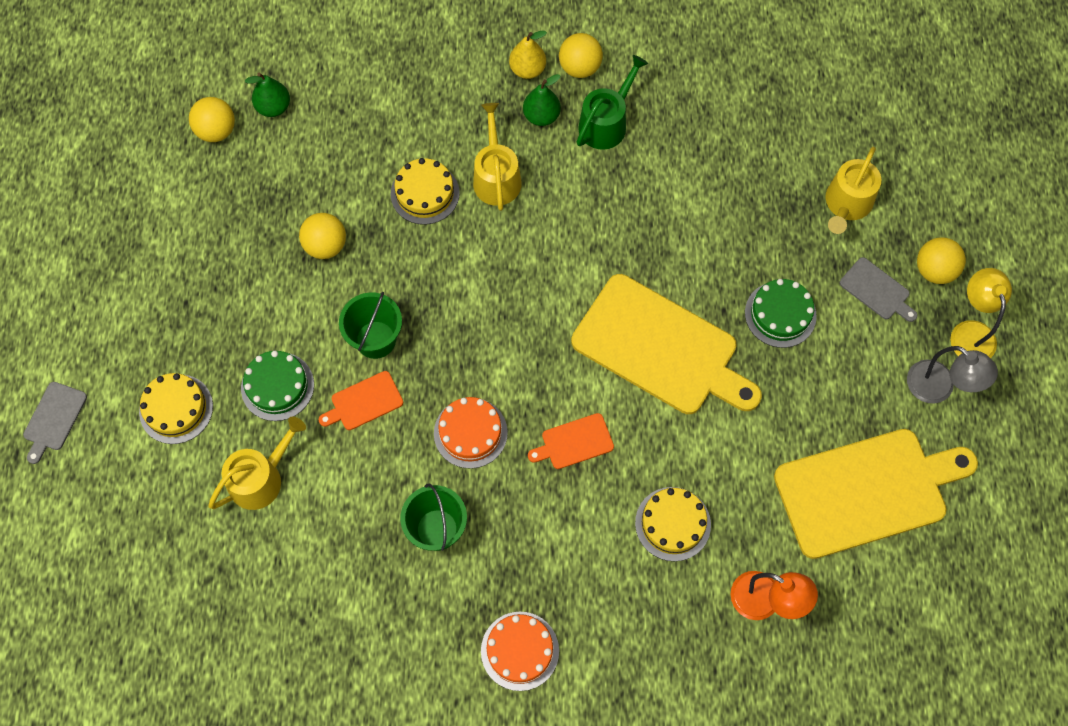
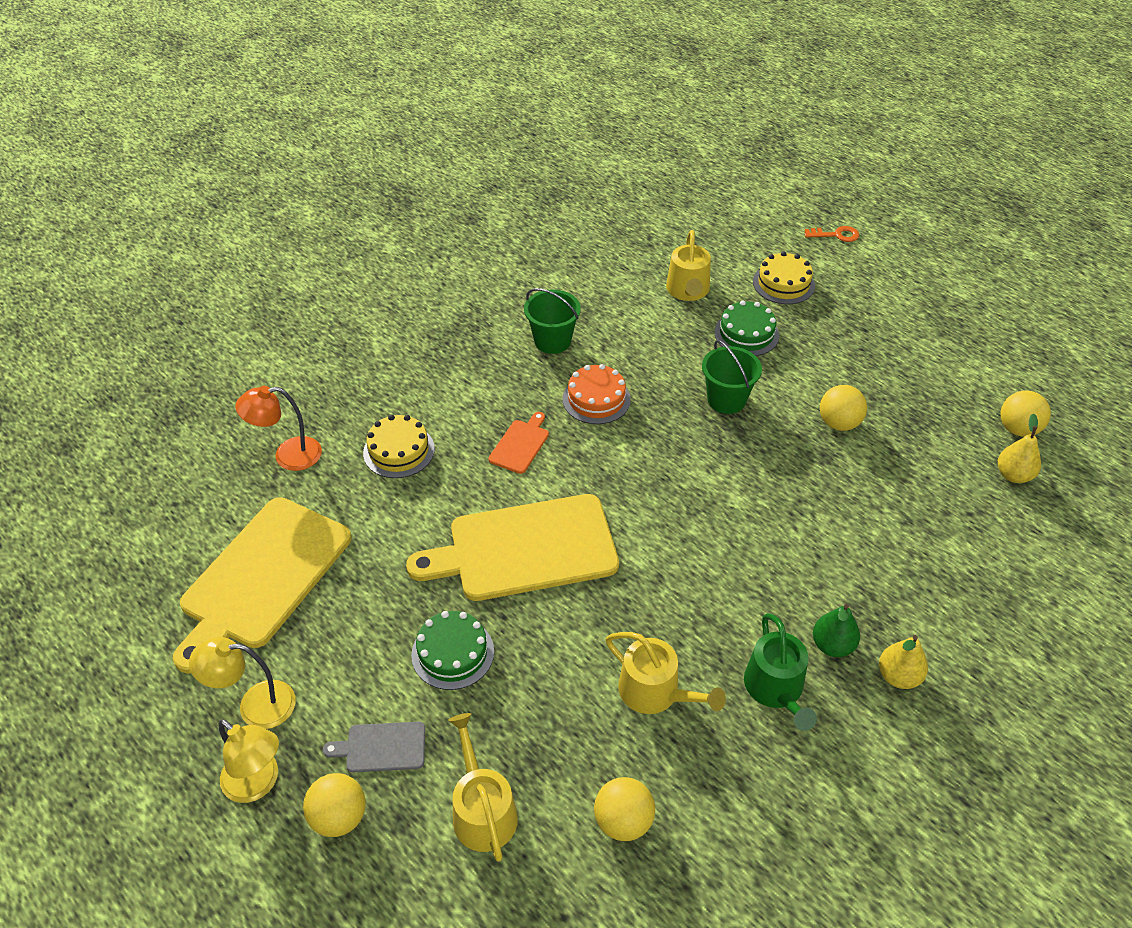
camera: 135 degrees right, 20 degrees down
(54, 419) = (836, 235): grey cutting board -> orange key
(273, 107) = (1013, 475): green pear -> yellow pear
(364, 402) = (684, 364): orange cutting board -> none
(425, 193) = (829, 509): yellow cake -> none
(496, 177) = (798, 565): yellow watering can -> yellow watering can (655, 692)
(520, 651) = (431, 326): orange cake -> none
(580, 67) = (862, 720): yellow ball -> yellow ball (623, 821)
(938, 388) = (255, 705): grey lamp -> yellow lamp

